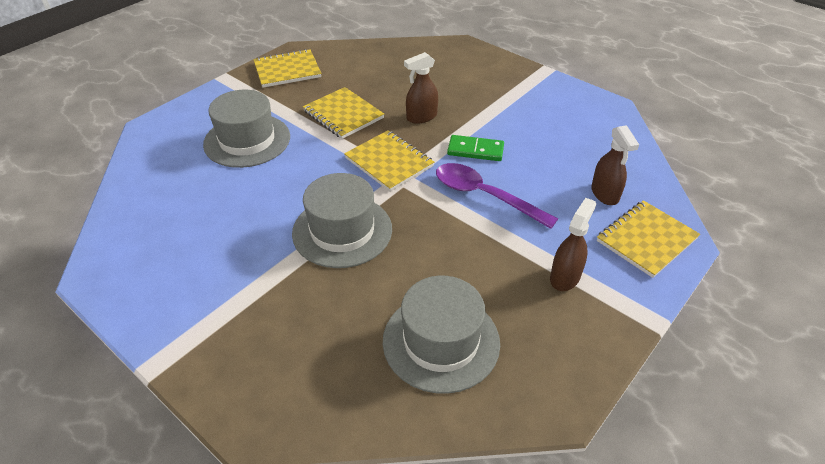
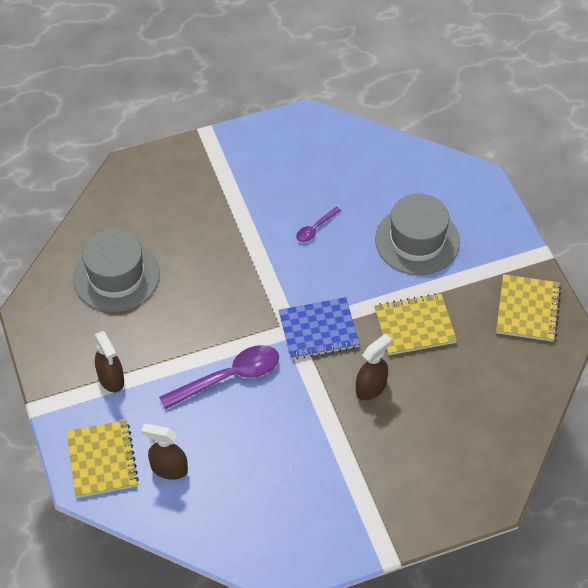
camera: 120 degrees right, 10 degrees up
(268, 207) = (315, 228): none -> purple spoon
(342, 231) = (256, 264): grey hat -> none
(389, 162) = (318, 330): yellow notebook -> blue notebook
(421, 117) = (371, 387): brown spray bottle -> brown spray bottle turned 45 degrees clockwise
(475, 150) = (292, 404): green domino -> none

